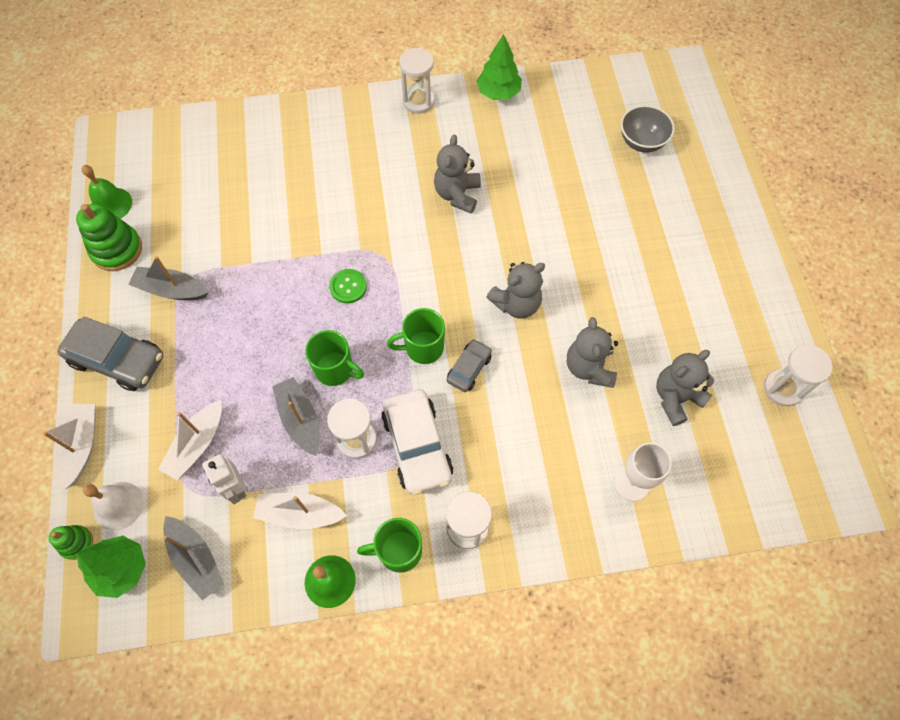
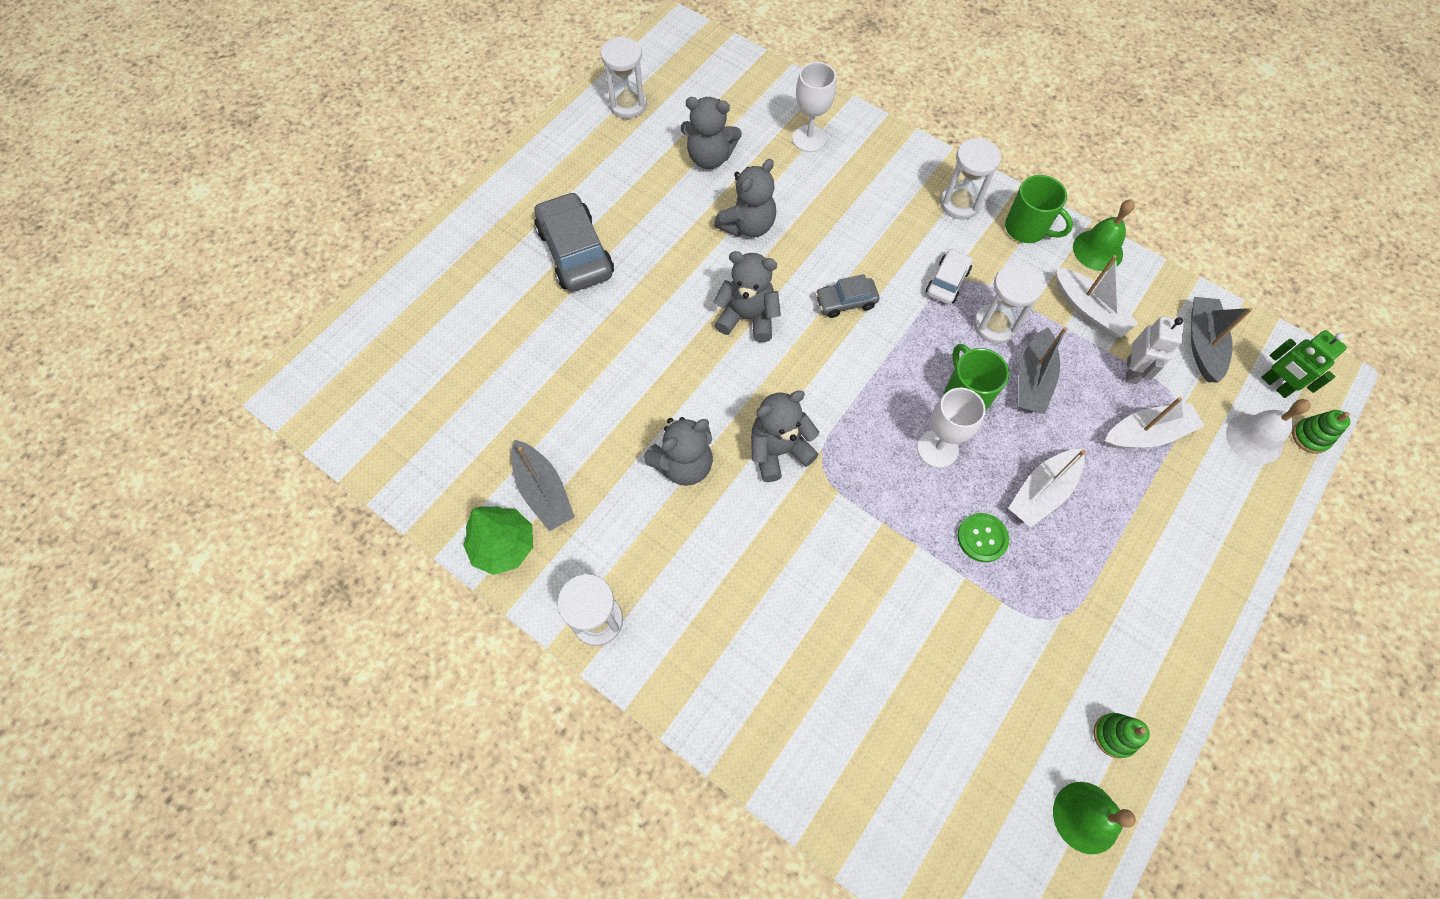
camera: 135 degrees left, 0 degrees up
(82, 446) = (1267, 522): white boat -> white boat (1042, 492)
(117, 249) = (1114, 735): green stacking toy -> green stacking toy, size x0.55
(118, 359) = (1184, 586): grey car -> grey car (575, 252)
(121, 569) = (1275, 385): green tree -> green robot
(171, 290) = (1077, 620): grey boat -> grey boat (543, 491)
(325, 320) = (937, 449): none -> white goblet
(348, 287) = (886, 463): green button -> green button (982, 538)
(415, 243) = (778, 451): none -> grey teddy bear
(417, 446) = (947, 282): white car -> white car, size x0.55
(423, 348) = (868, 350): green mug -> none
(641, 142) = (450, 358): grey bowl -> none

